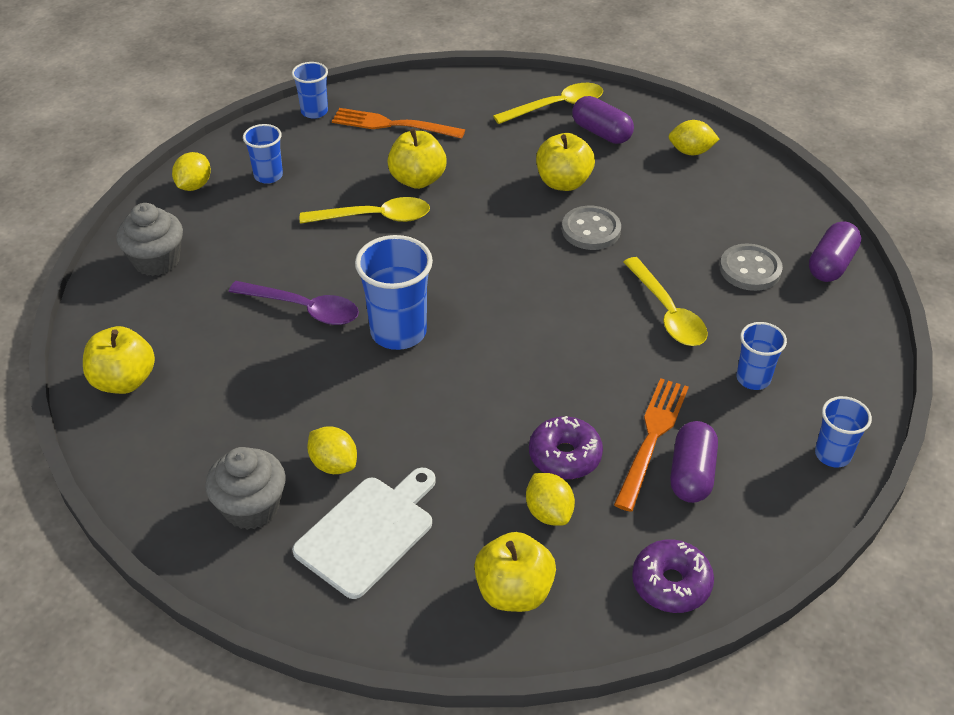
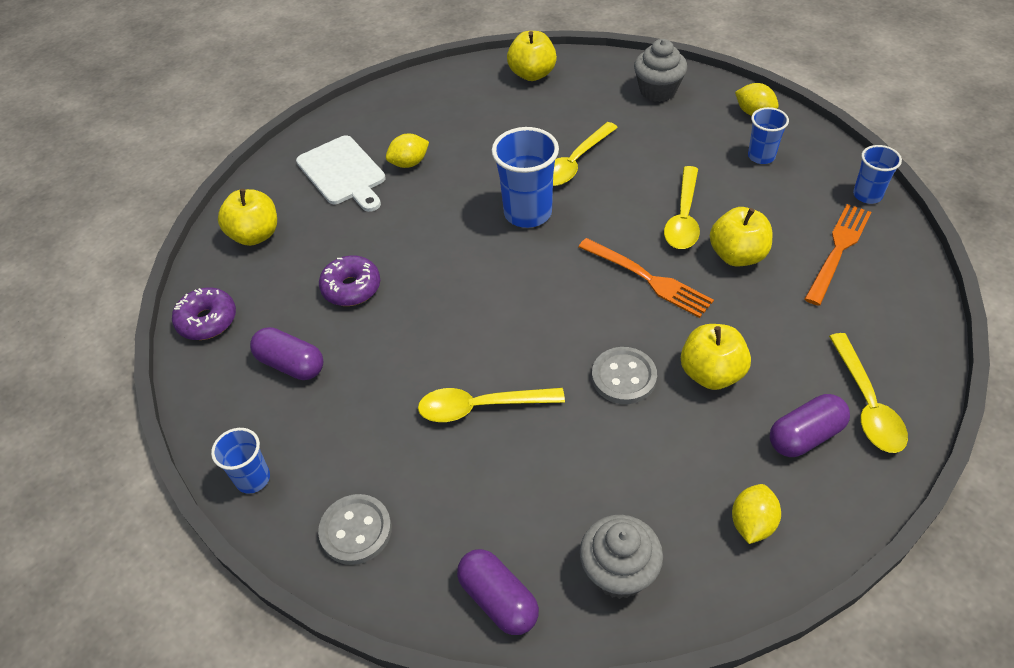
camera: 110 degrees right, 5 degrees up
(251, 507) = (393, 123): grey cupcake -> grey cupcake (618, 572)
(304, 309) = (575, 163): purple spoon -> yellow spoon
(549, 512) = (306, 266): yellow lemon -> none
(652, 437) = (340, 349): orange fork -> orange fork (648, 279)
(750, 269) = (518, 507): grey button -> grey button (356, 530)
(753, 378) = (367, 449): blue cup -> none

